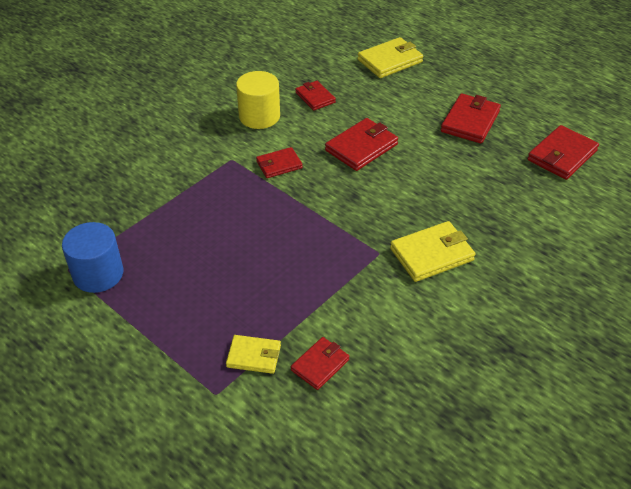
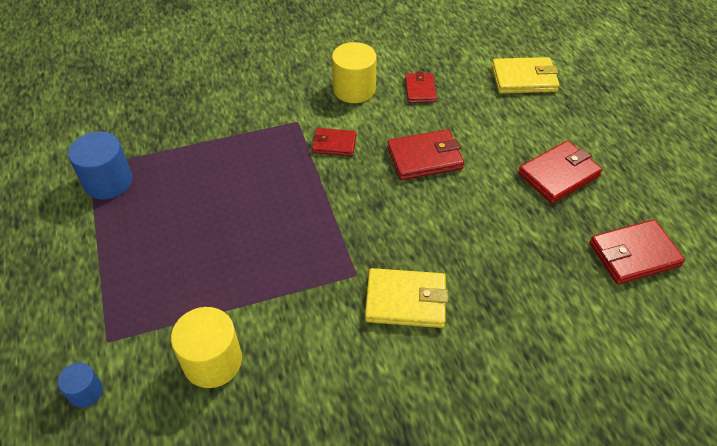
camera: 30 degrees right, 5 degrees up
(232, 438) = (86, 392): none -> blue cylinder
(254, 356) = (165, 321): yellow wallet -> none
(320, 365) = (212, 361): red wallet -> yellow cylinder

